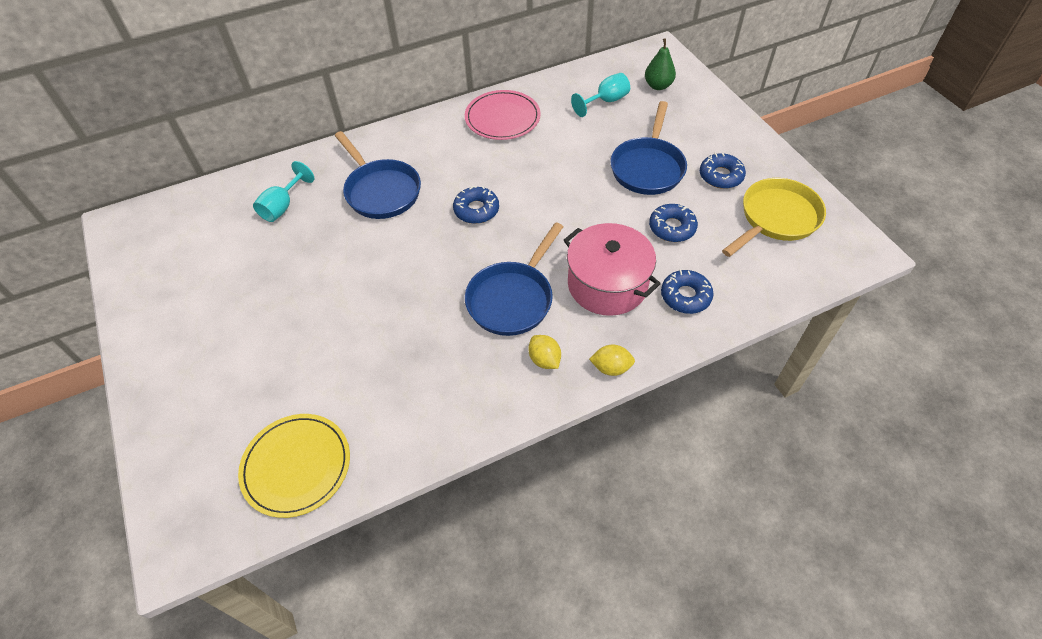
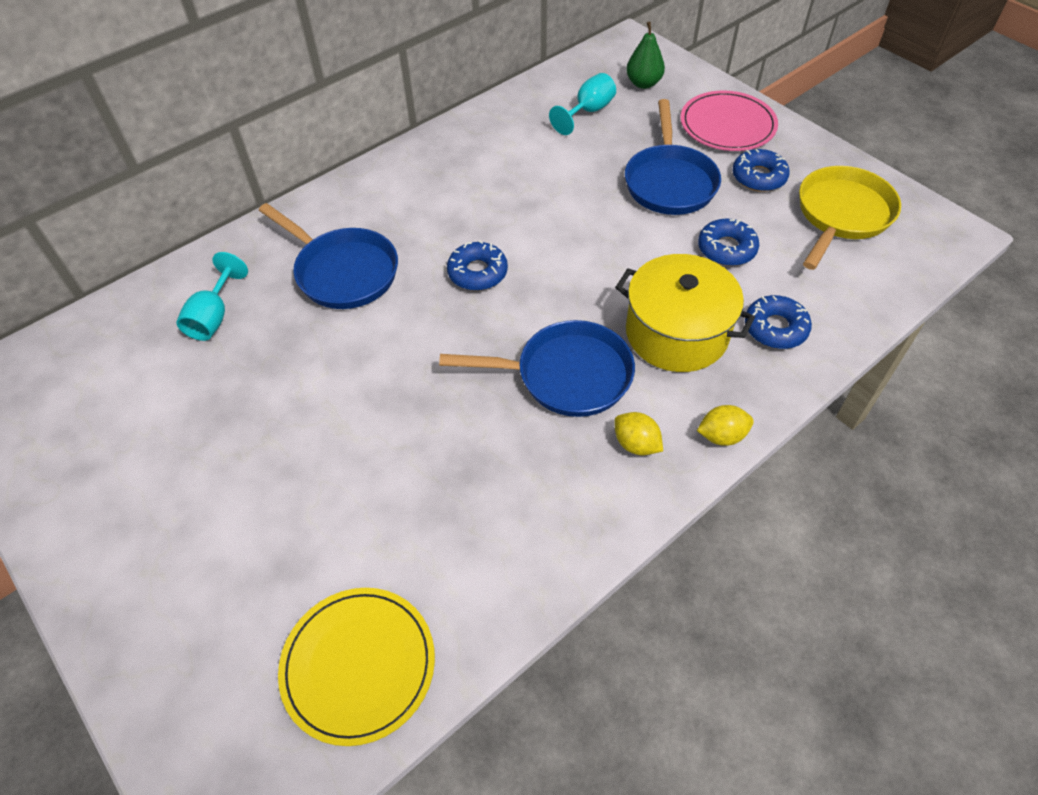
camera: 15 degrees left, 0 degrees up
(502, 118) = (468, 152): pink plate -> pink plate (727, 125)
(512, 299) = (566, 375): blue pan -> blue pan turned 105 degrees counterclockwise
(607, 284) = (676, 333): pink pot -> yellow pot

